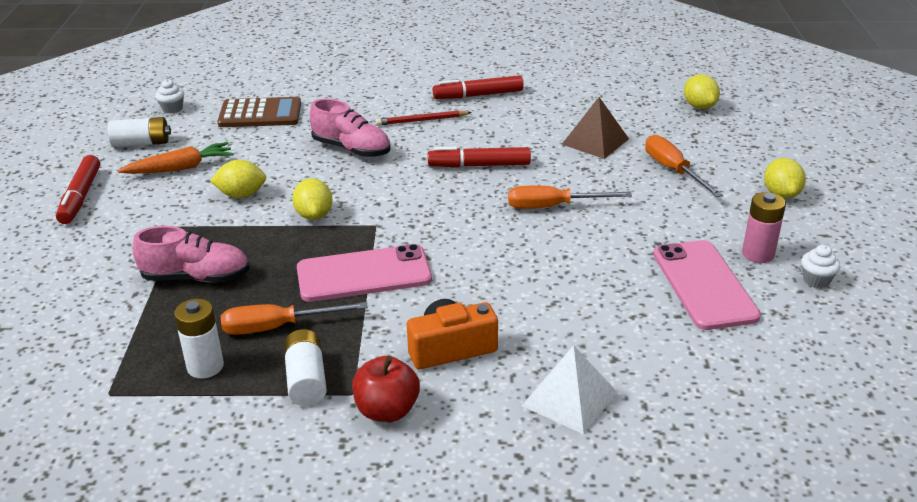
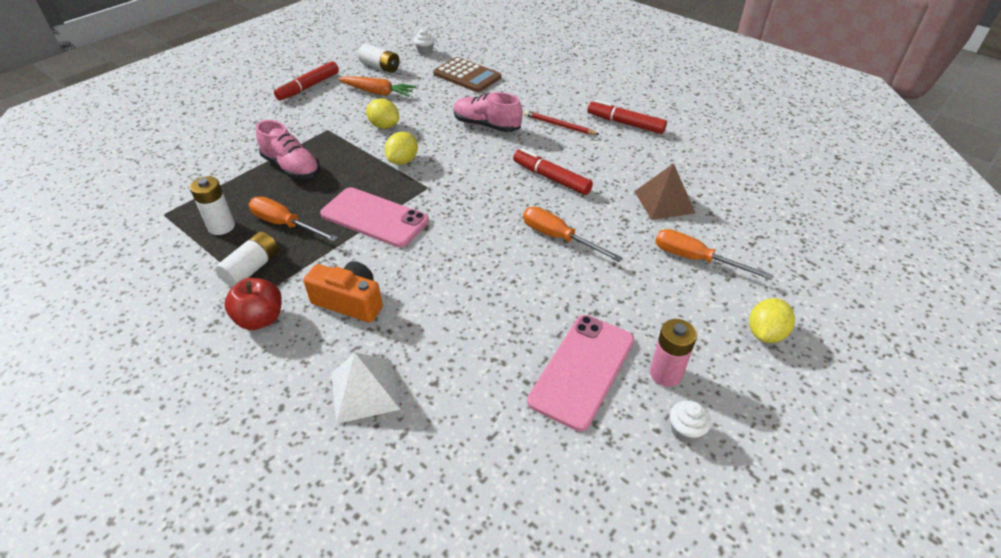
camera: 40 degrees right, 10 degrees up
(351, 149) = (486, 125): pink shoe -> pink shoe turned 135 degrees clockwise
(673, 170) = (695, 259): orange screwdriver -> orange screwdriver turned 75 degrees counterclockwise
(699, 106) = (799, 215): yellow lemon -> none

